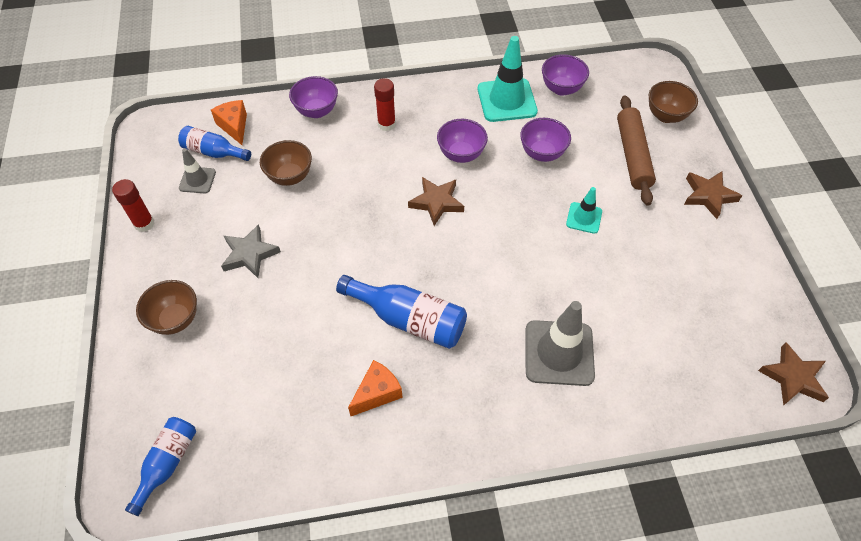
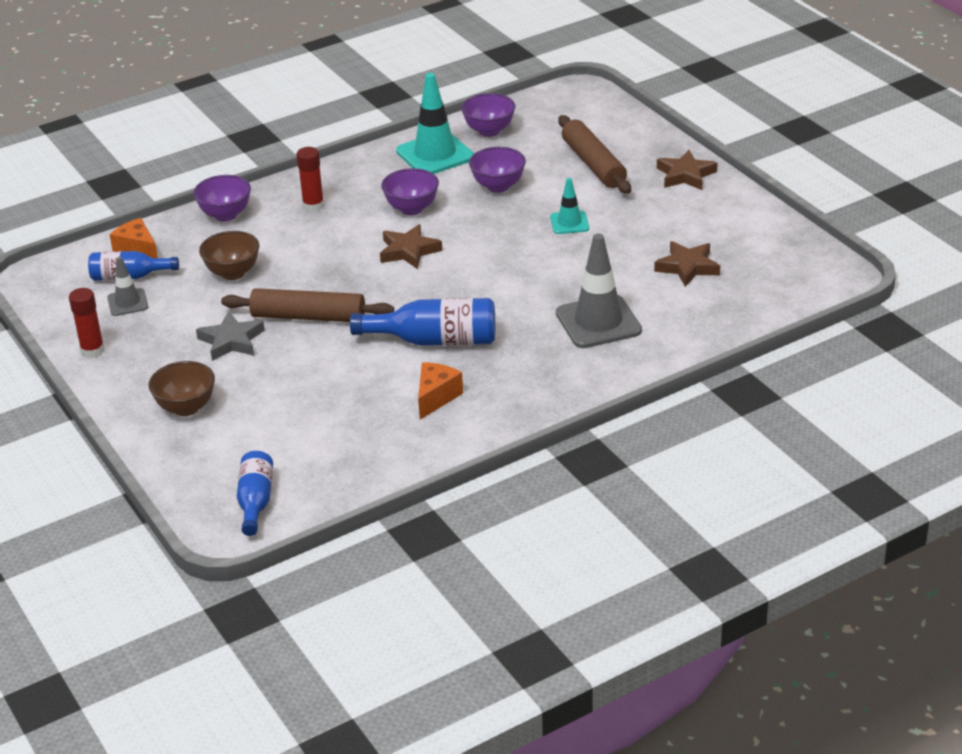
camera: 20 degrees left, 20 degrees down
(322, 249) = (308, 317): none -> brown rolling pin
(666, 116) = (611, 125): brown bowl -> none
(793, 377) = (823, 278): brown star -> brown star (687, 267)

